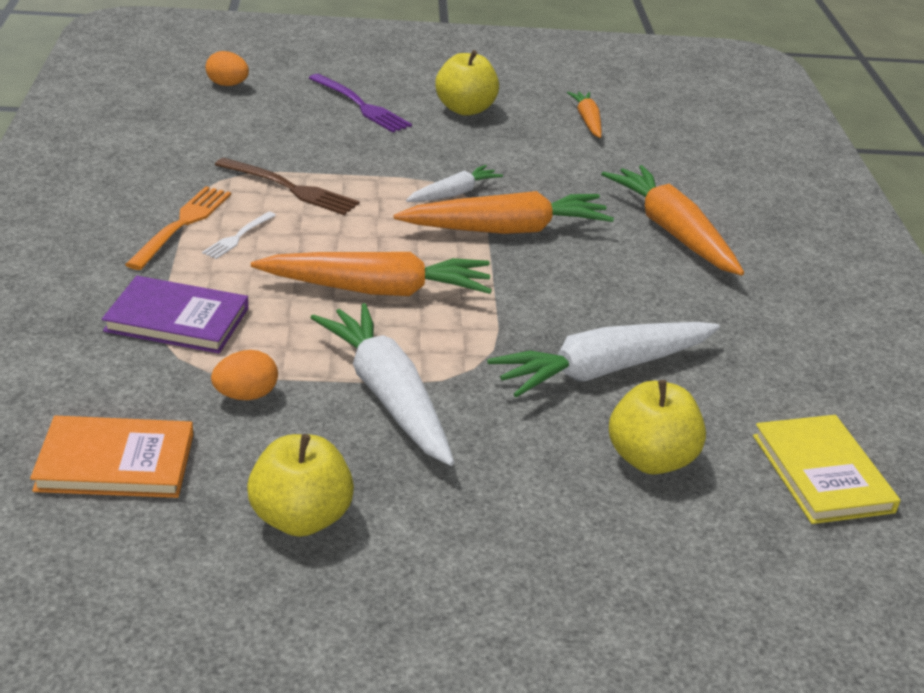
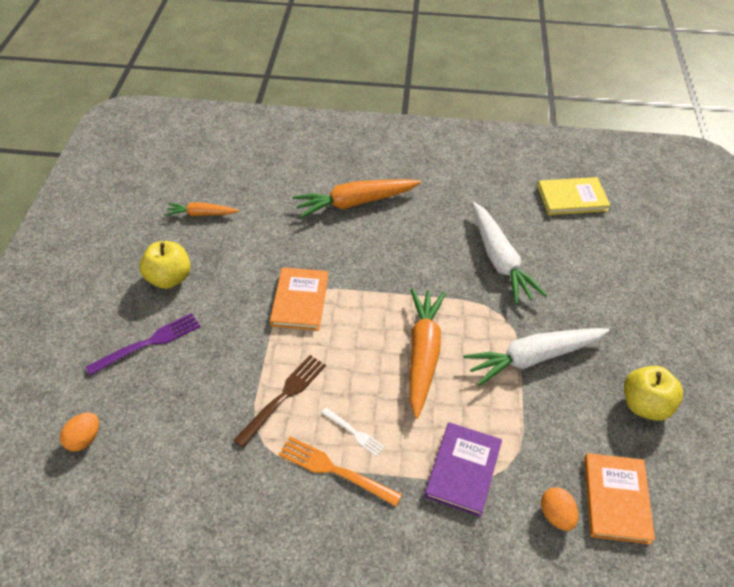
camera: 80 degrees left, 15 degrees up
(246, 395) = (542, 429): orange egg -> orange egg (556, 515)
(453, 194) = (300, 301): white carrot -> orange book
(506, 230) = (349, 279): orange carrot -> none
(650, 459) = (572, 255): yellow apple -> none

